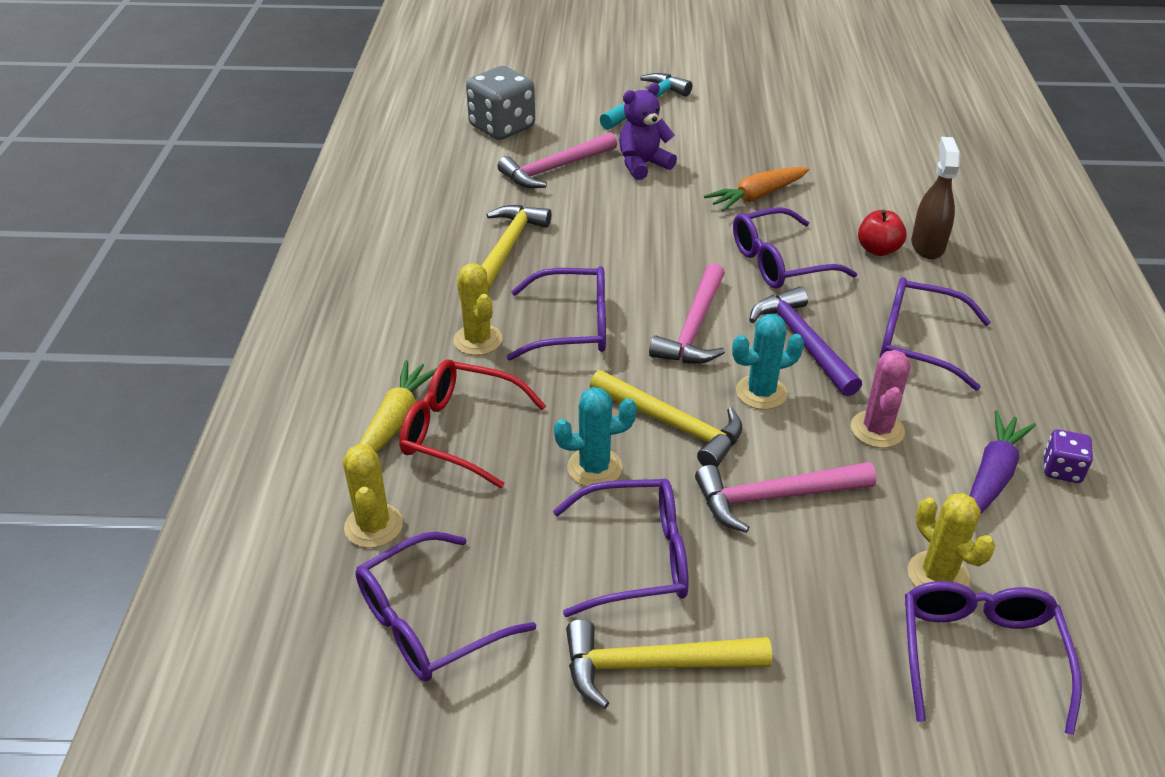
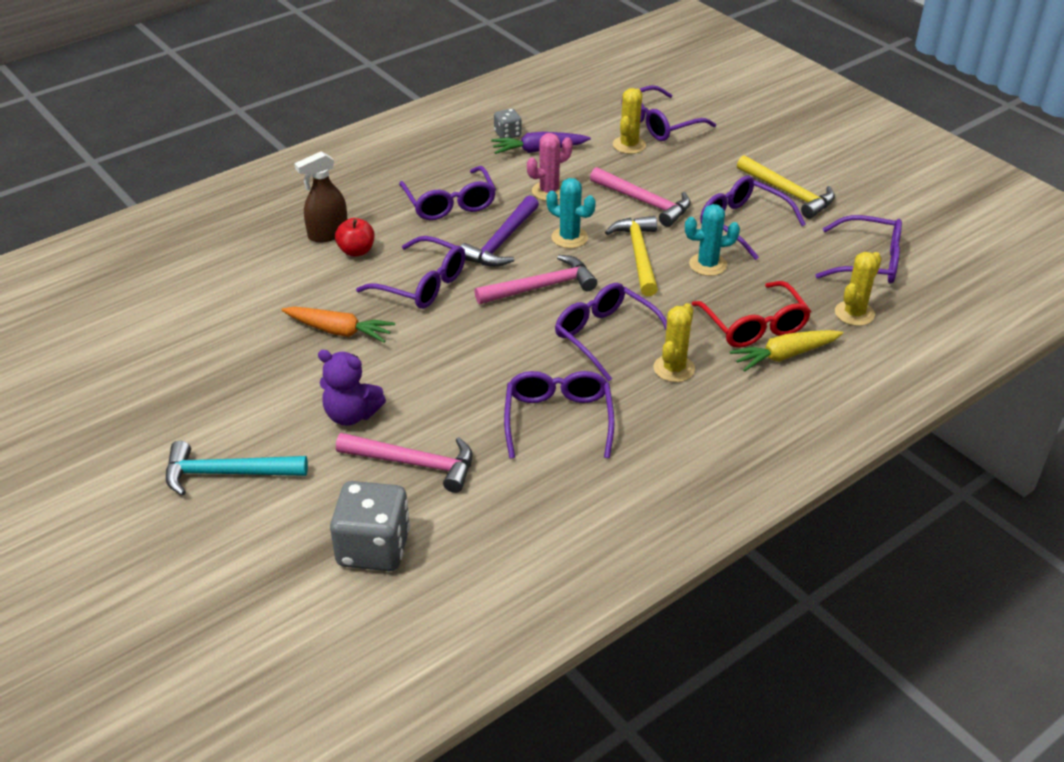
camera: 130 degrees left, 0 degrees up
(508, 247) = (558, 419): yellow hammer -> purple glasses
(594, 467) = (708, 265): turquoise cactus -> turquoise cactus turned 45 degrees counterclockwise
(1061, 469) = (507, 134): purple dice -> grey dice

